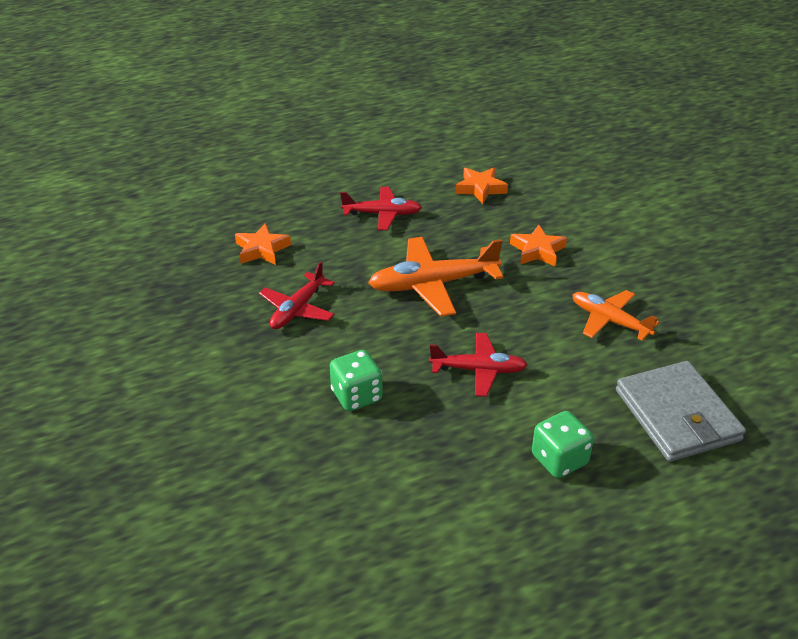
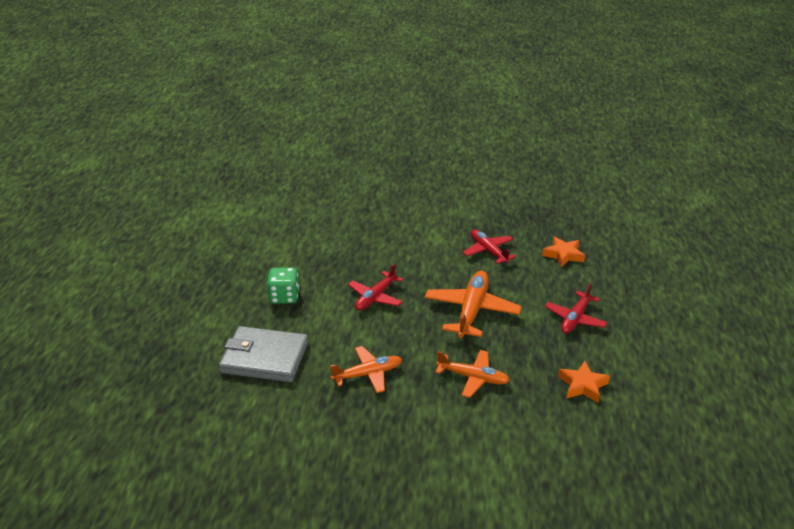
camera: 120 degrees right, 5 degrees down
(356, 396) = (396, 249): green dice -> none
(537, 251) = (473, 378): orange star -> orange plane

